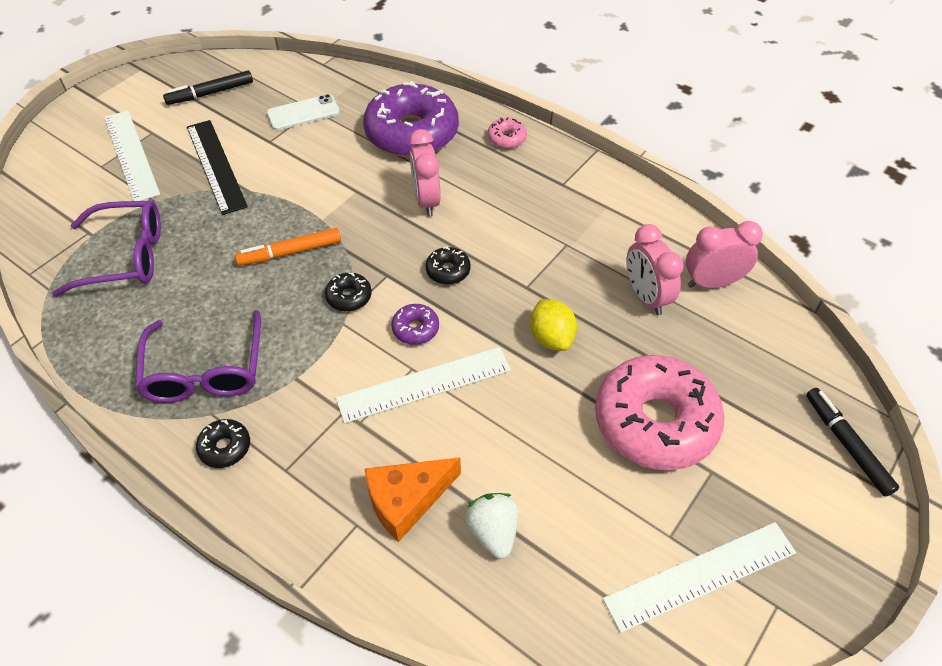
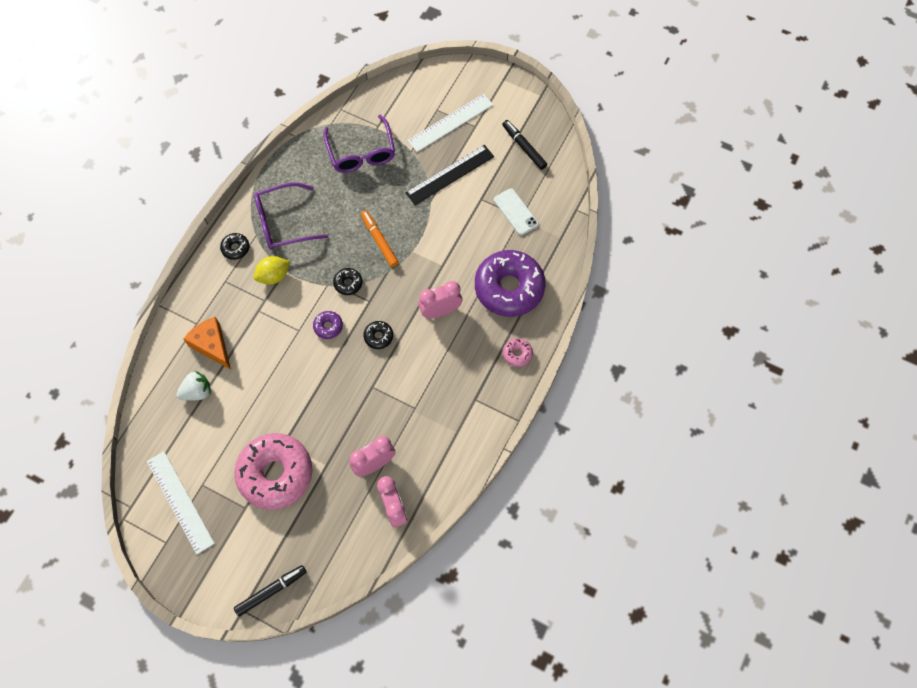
camera: 80 degrees right, 15 degrees up
(424, 384) = (288, 339): white ruler -> none
(551, 338) = (332, 407): yellow lemon -> yellow lemon (274, 276)

